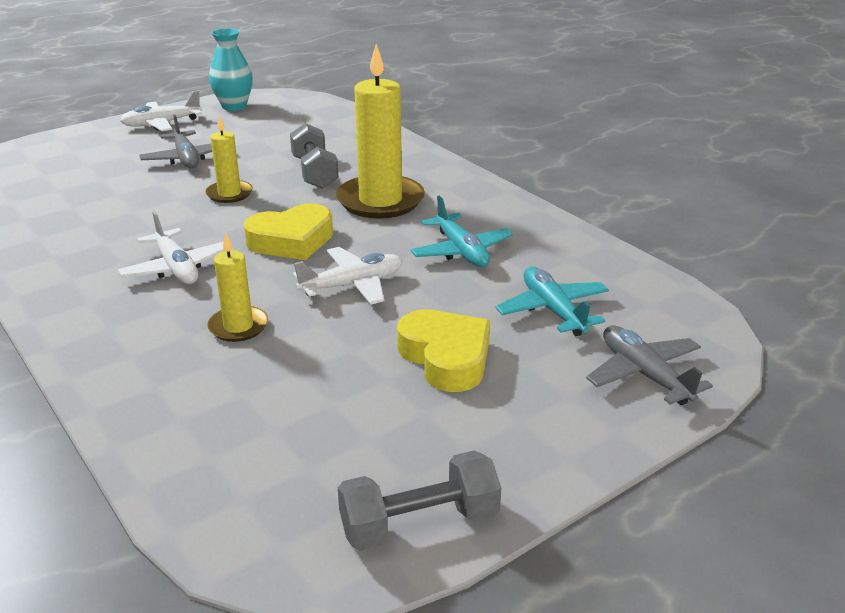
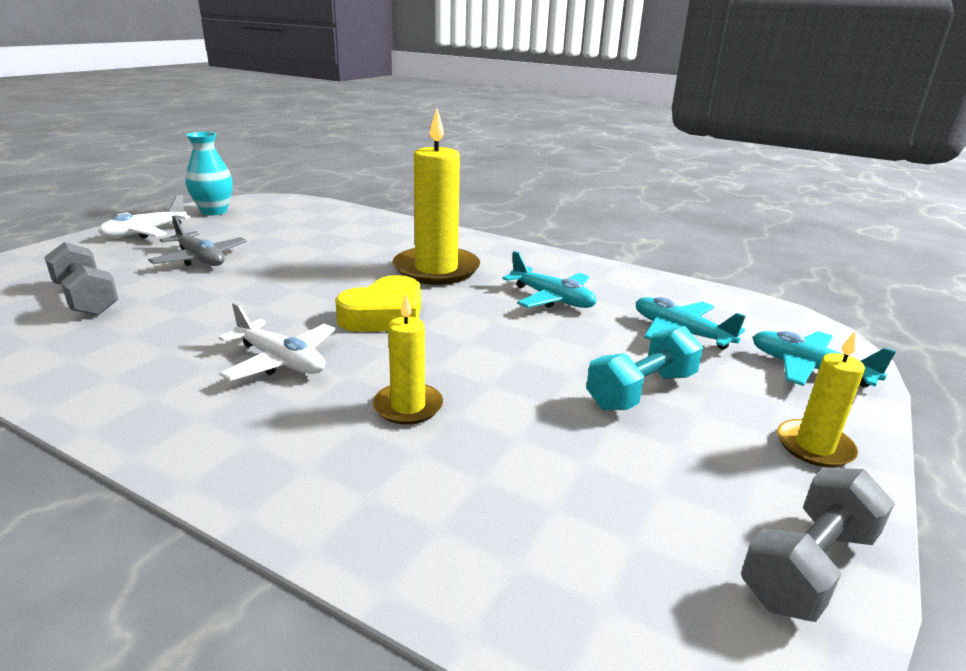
camera: 25 degrees left, 5 degrees down
(229, 194) = (278, 283): yellow candle -> yellow candle (814, 447)
(314, 172) = (349, 255): grey dumbbell -> grey dumbbell (86, 299)
(352, 285) = (485, 344): white plane -> none
(446, 357) = (641, 391): yellow heart -> turquoise dumbbell
(644, 374) = (809, 369): grey plane -> turquoise plane

